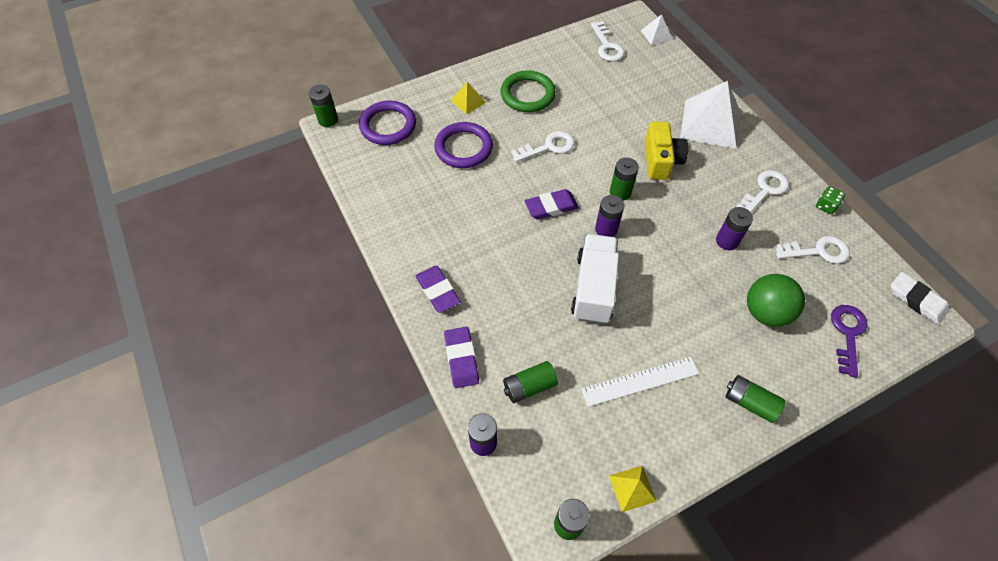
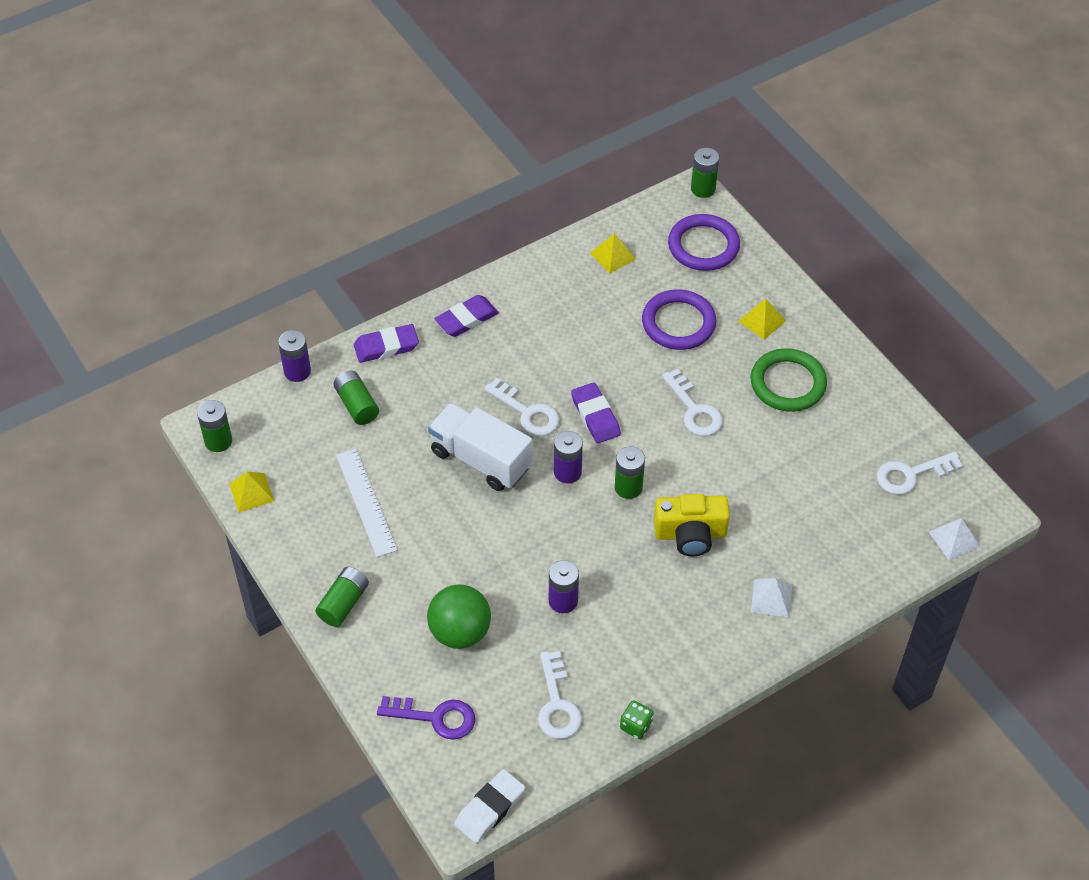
camera: 85 degrees right, 5 degrees down
(386, 182) = (613, 256): none -> yellow pyramid
(593, 288) = (481, 459): white truck -> white truck turned 150 degrees counterclockwise
(710, 123) = (771, 598): white pyramid -> white pyramid, size x0.48
(764, 190) = (654, 653): white key -> white key (527, 412)

